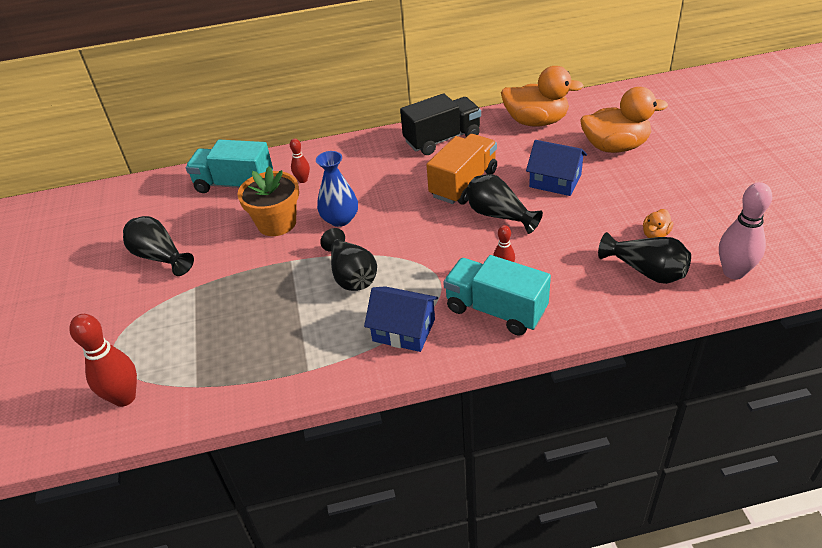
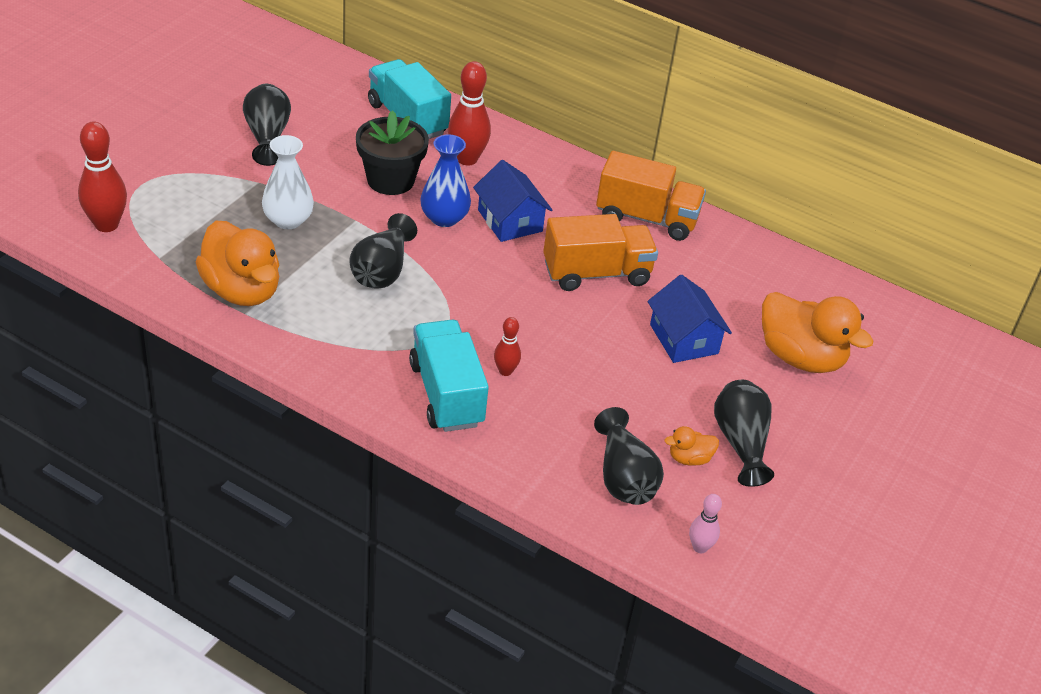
camera: 35 degrees right, 0 degrees up
(249, 293) = (288, 220): none -> white vase
(277, 223) = (390, 180): orange flower pot -> black flower pot
(303, 180) = (467, 159): red bowling pin -> red bowling pin, size x1.83
(404, 330) = (354, 346): blue house -> blue house (510, 221)
(442, 139) = (646, 218): black truck -> orange truck
(499, 215) = (579, 325): black vase -> black vase (740, 443)
(536, 121) = (766, 272): orange duck -> orange duck (242, 290)
(733, 272) = (700, 547): pink bowling pin -> pink bowling pin, size x0.55

